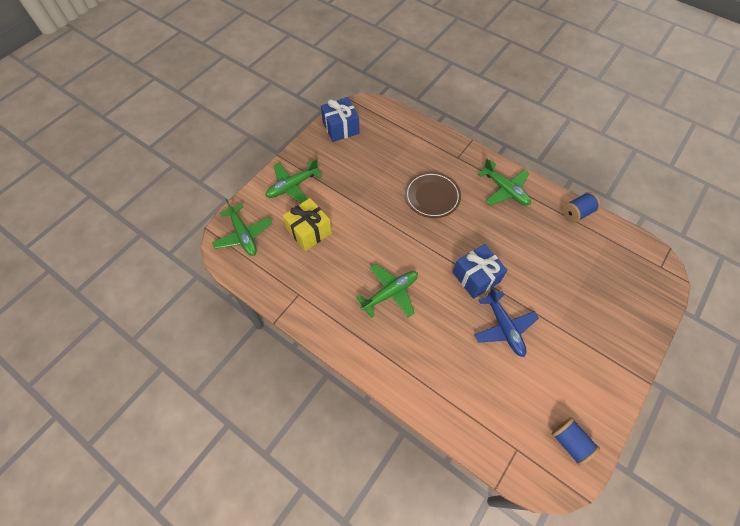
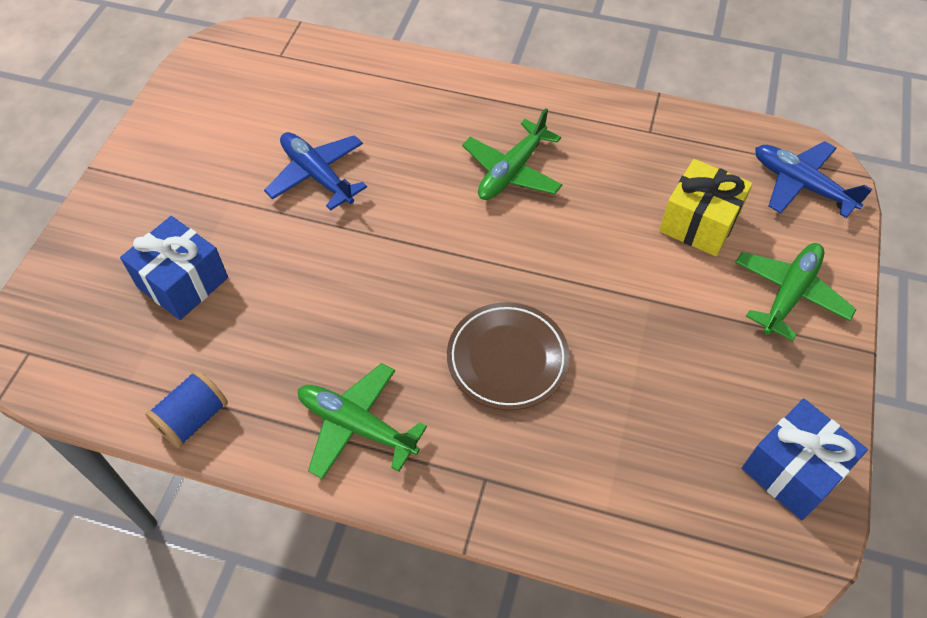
camera: 160 degrees right, 5 degrees down
(243, 235) = (801, 185): green plane -> blue plane
(476, 277) = (378, 234): blue gift -> blue gift (182, 282)
(570, 442) = (211, 77): blue spool -> none

